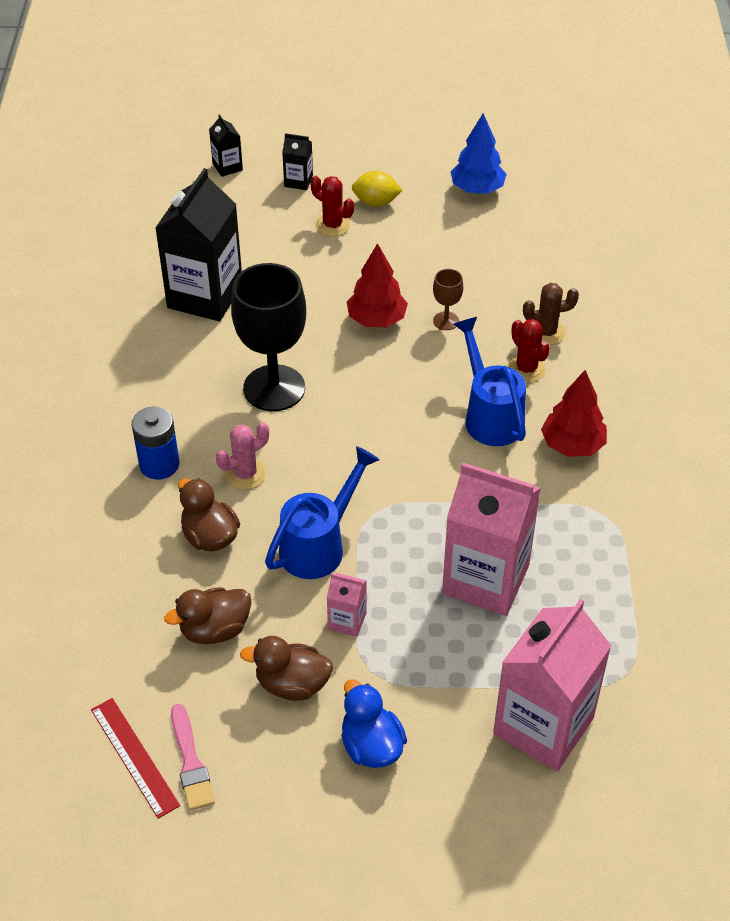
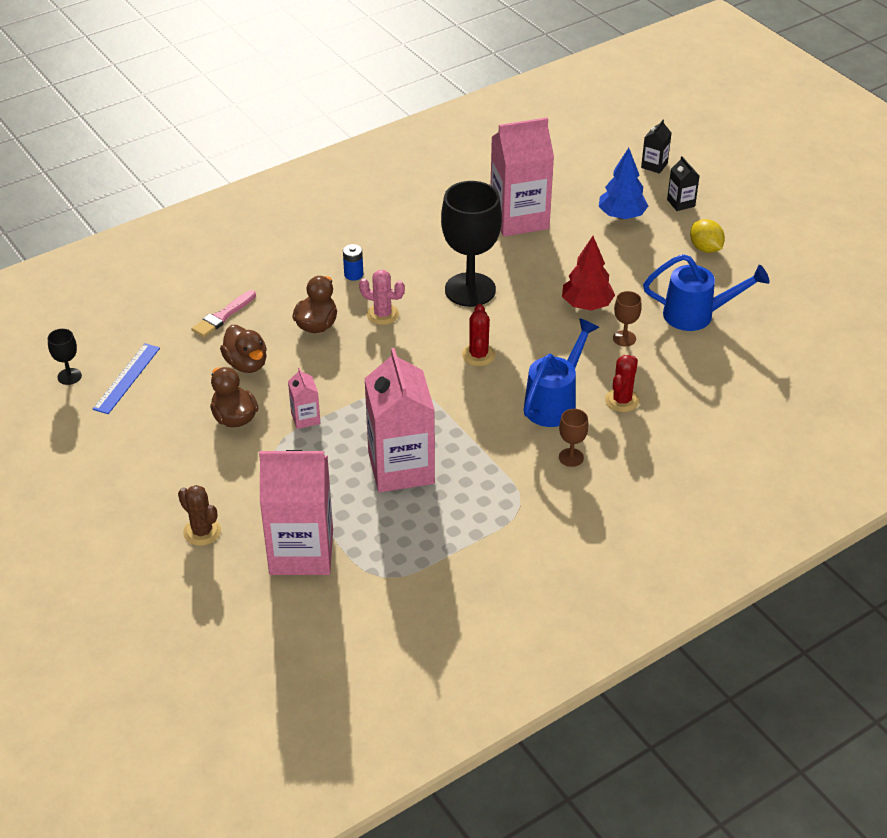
camera: 55 degrees right, 5 degrees down
(76, 816) = (69, 376): none -> black goblet
(134, 756) = (127, 378): red ruler -> blue ruler
(159, 464) = (353, 274): blue battery -> blue battery, size x0.62
(190, 762) = (142, 403): pink brush -> pink brush (223, 316)
(205, 296) = (519, 219): black carton -> pink carton
(215, 630) = (246, 364): brown duck -> brown duck turned 150 degrees counterclockwise
(319, 545) = (356, 376): blue watering can -> blue watering can (697, 315)
(332, 225) = (656, 240): red cactus -> red cactus (478, 355)
(371, 746) = (217, 476): blue duck -> none
(477, 189) = (784, 290): blue tree -> blue tree (621, 216)
(546, 332) = (671, 394): brown cactus -> brown cactus (202, 532)
(572, 445) = (571, 457): red tree -> brown goblet

